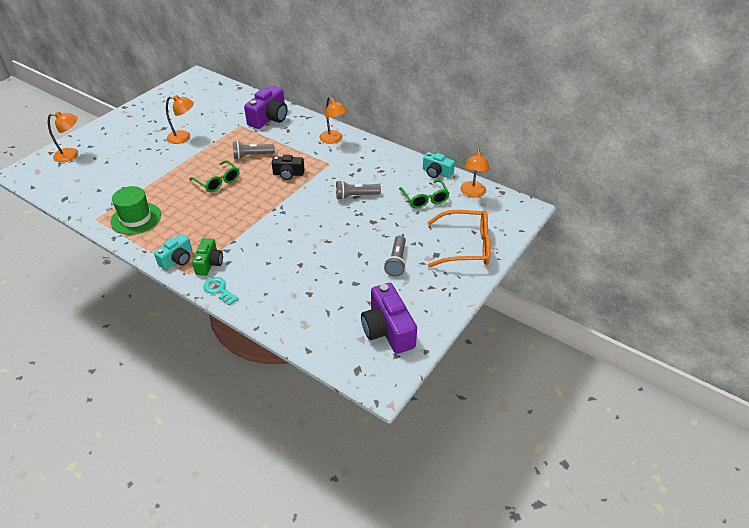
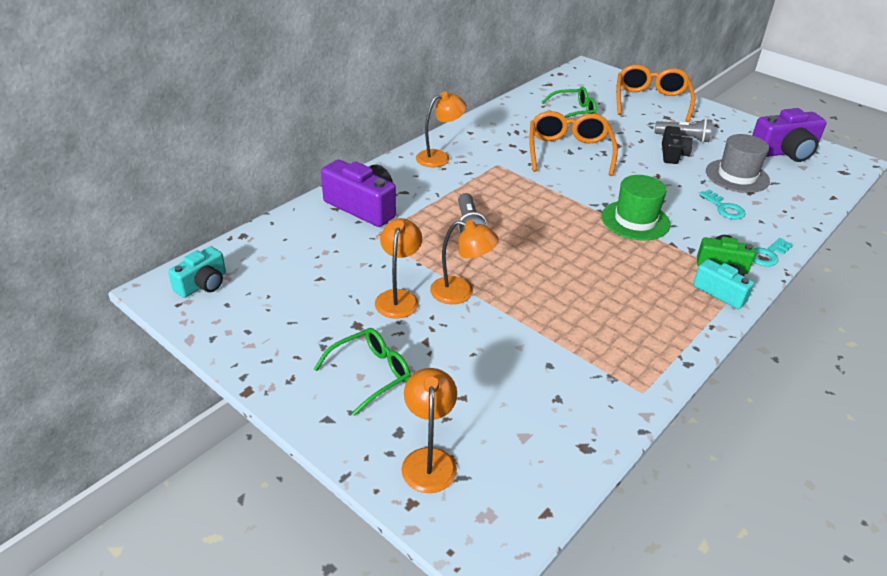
camera: 85 degrees left, 5 degrees down
(136, 218) = (635, 341): green hat -> green hat (635, 220)
(218, 182) = (535, 257): green glasses -> green glasses (371, 374)
(282, 274) = (724, 208): none -> turquoise key
(288, 174) = (519, 196): black camera -> black camera (672, 154)
(335, 288) = (737, 176): none -> grey hat
(355, 196) = (569, 151): grey flashlight -> orange glasses
(436, 172) = (523, 100): turquoise camera -> turquoise camera (203, 284)
(472, 193) = (562, 87): orange lamp -> orange lamp (461, 292)

